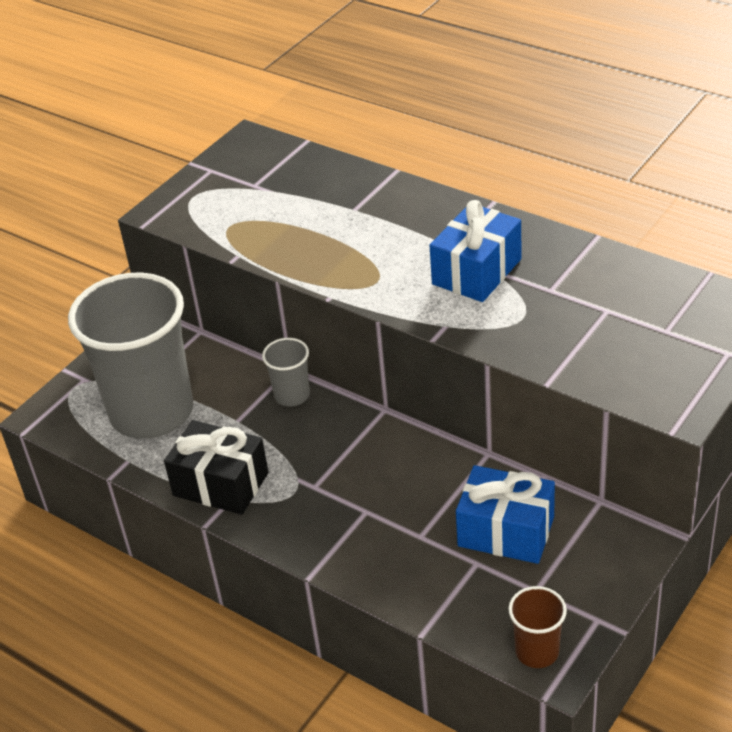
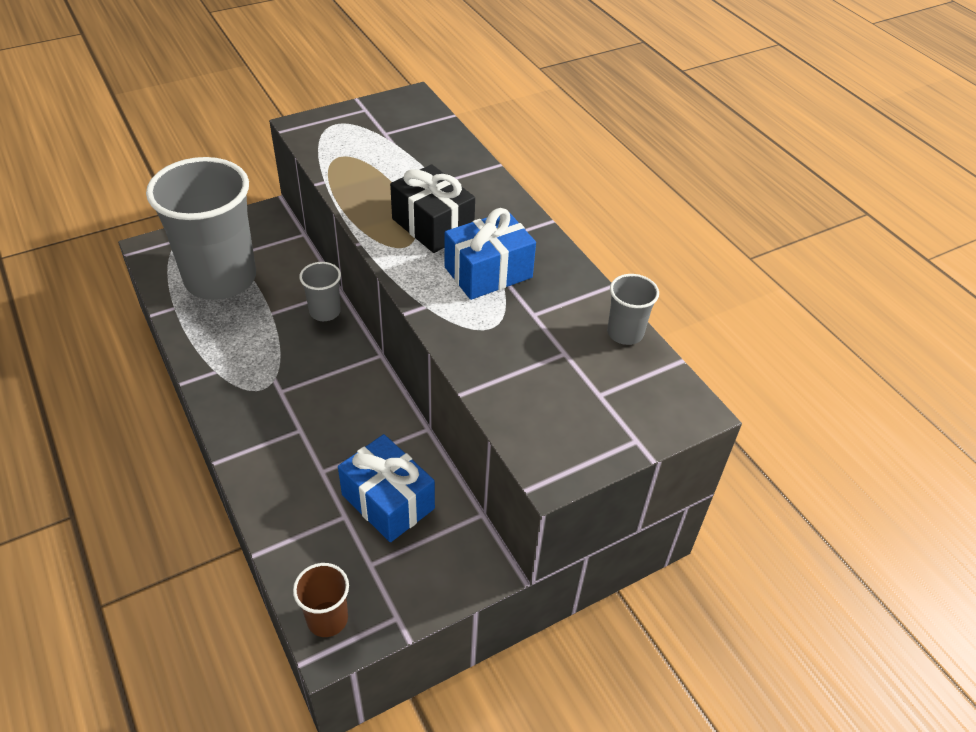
camera: 20 degrees right, 5 degrees up
(220, 484) = (218, 356): black gift -> black gift (432, 226)
(644, 271) = (625, 333): none -> grey cup

